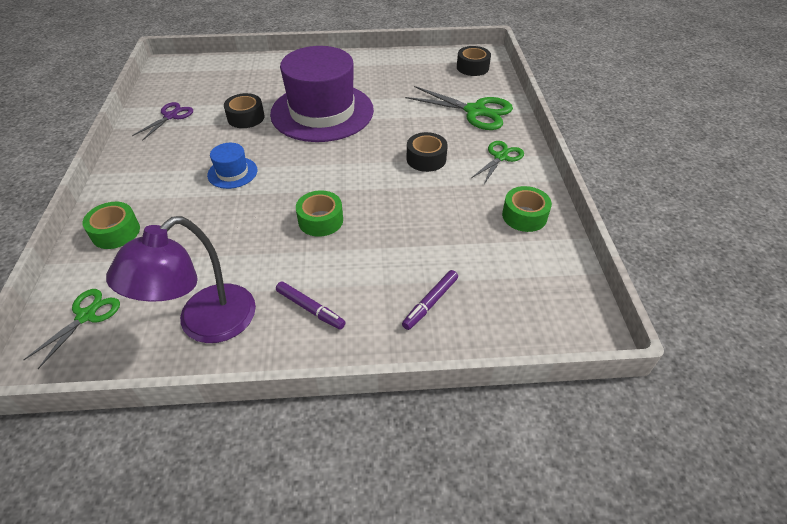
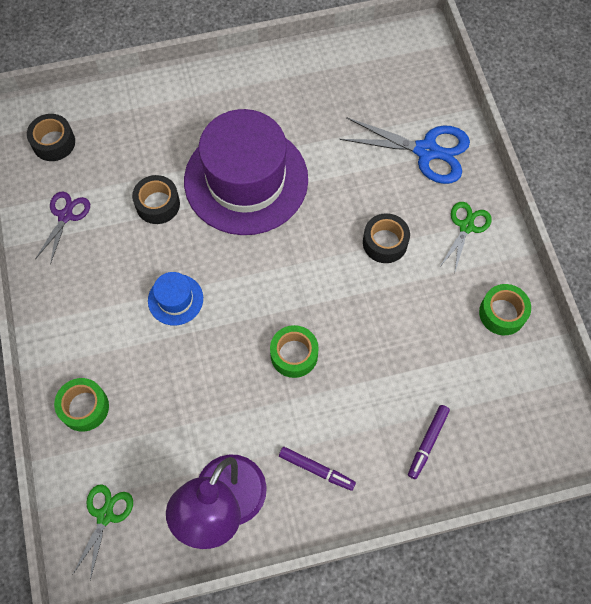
camera: 10 degrees left, 20 degrees up
(472, 67) = (410, 65): black tape -> black tape (53, 142)
(475, 111) = (426, 151): green scissors -> blue scissors

